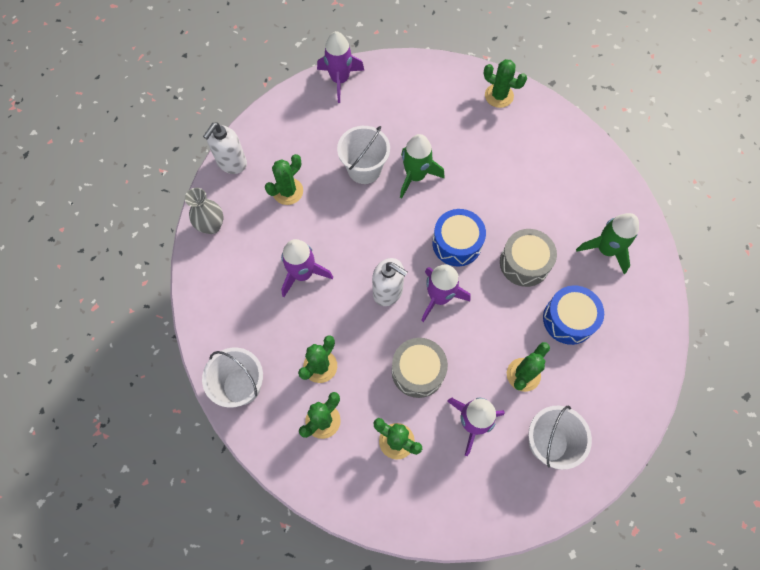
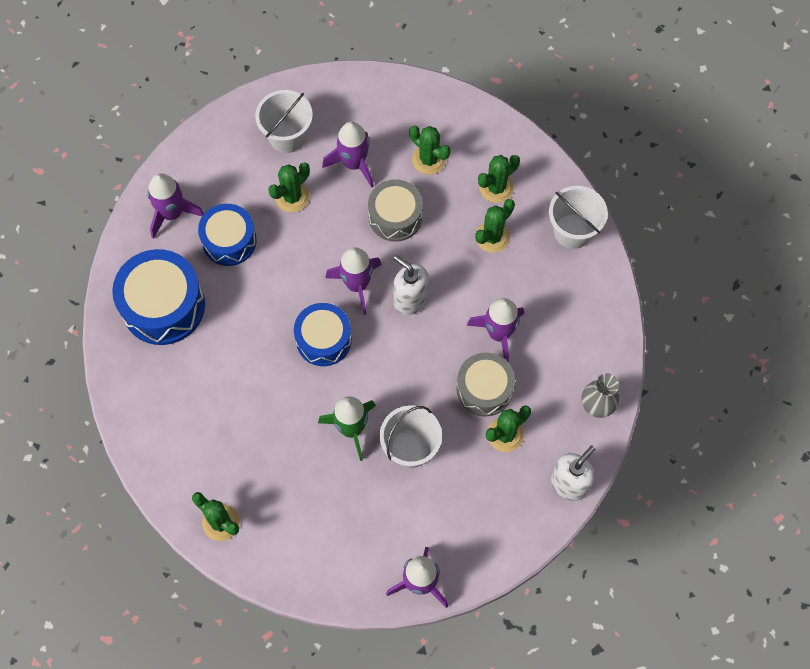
camera: 170 degrees left, 0 degrees up
(524, 263) = (256, 306): grey drum -> grey drum (484, 389)
(606, 249) = (163, 306): green rocket -> blue drum
(631, 337) = (172, 213): none -> purple rocket

